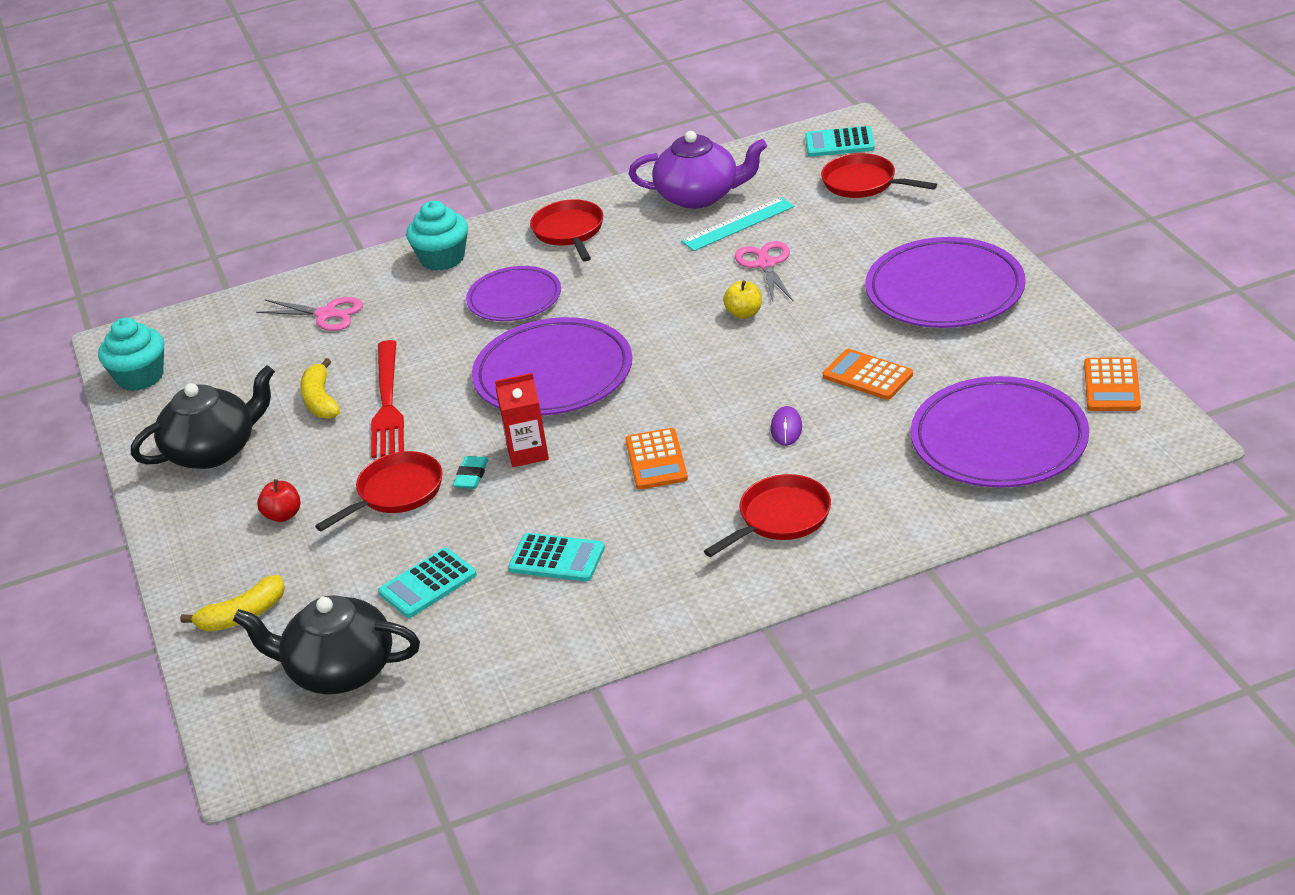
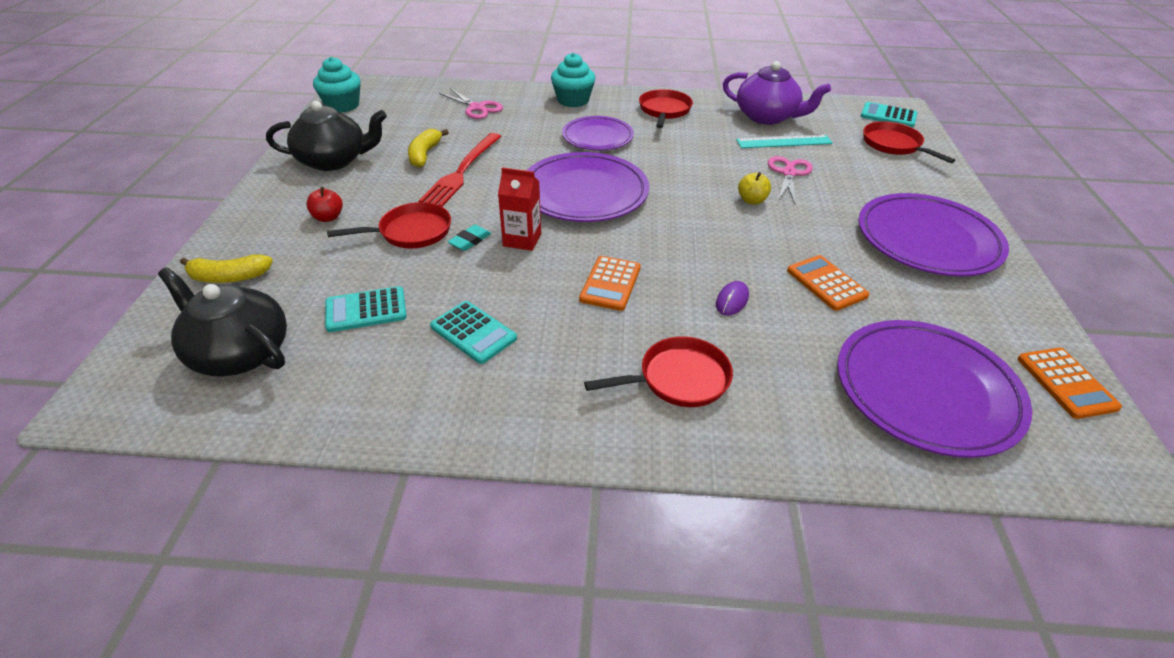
camera: 20 degrees right, 5 degrees up
(1111, 386) = (1066, 383): orange calculator -> orange calculator turned 45 degrees counterclockwise

